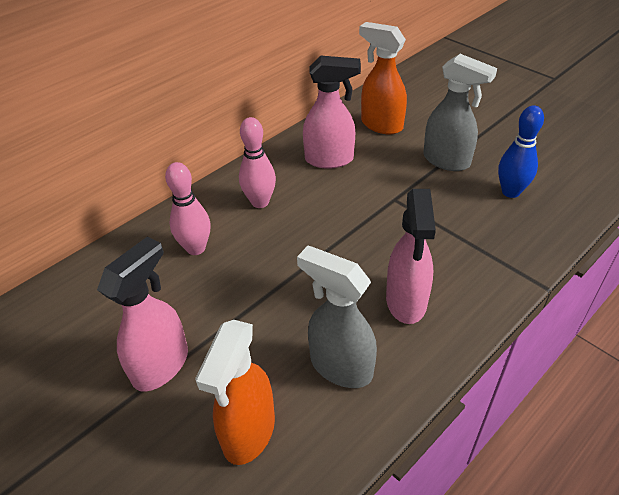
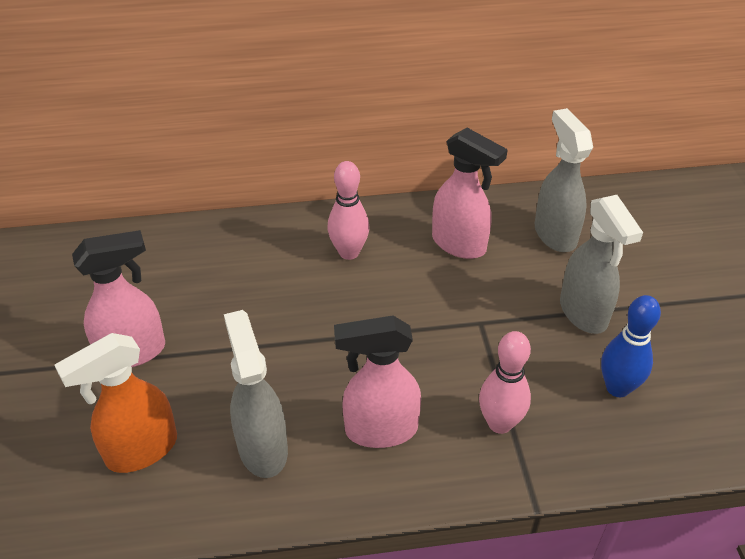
camera: 35 degrees right, 0 degrees up
(196, 248) = (252, 266): pink bowling pin -> pink bowling pin (500, 423)
(381, 125) = (554, 234): orange spray bottle -> grey spray bottle
(406, 302) = (380, 430): pink spray bottle -> pink spray bottle turned 45 degrees clockwise

